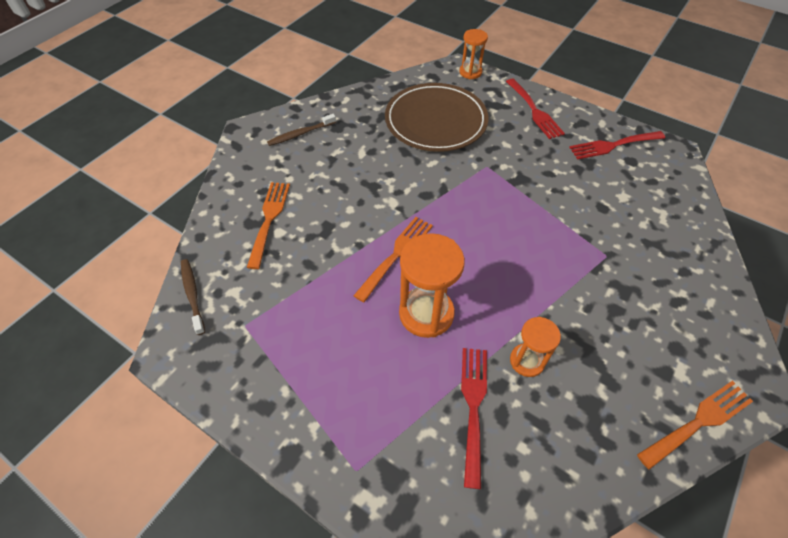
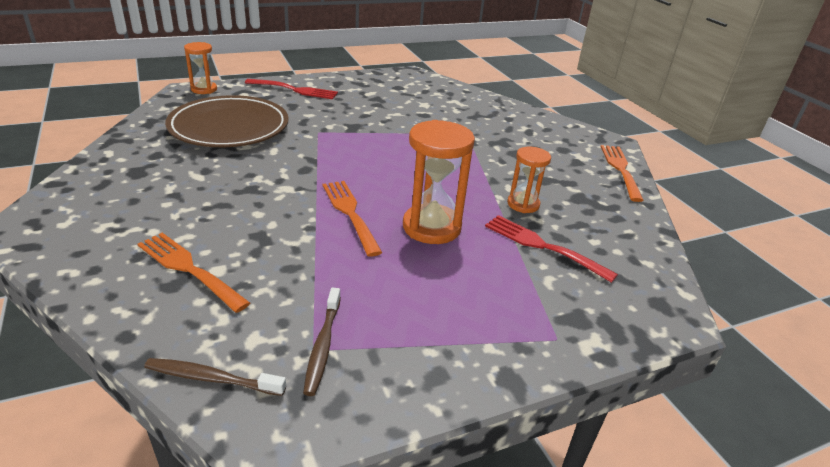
camera: 60 degrees left, 20 degrees down
(300, 134) = (102, 197): brown toothbrush -> brown toothbrush (323, 346)
(613, 145) = (375, 85): red fork -> none

